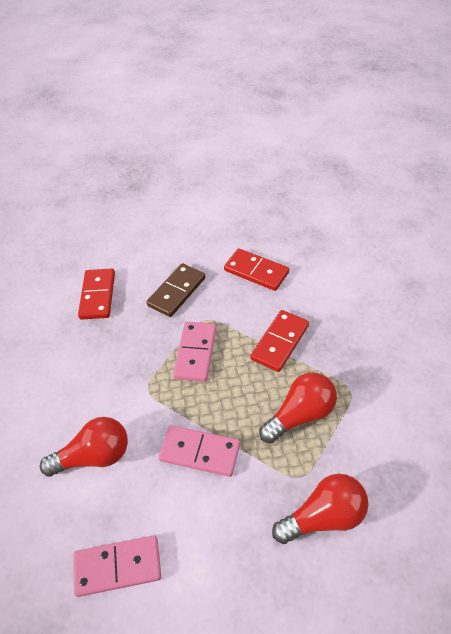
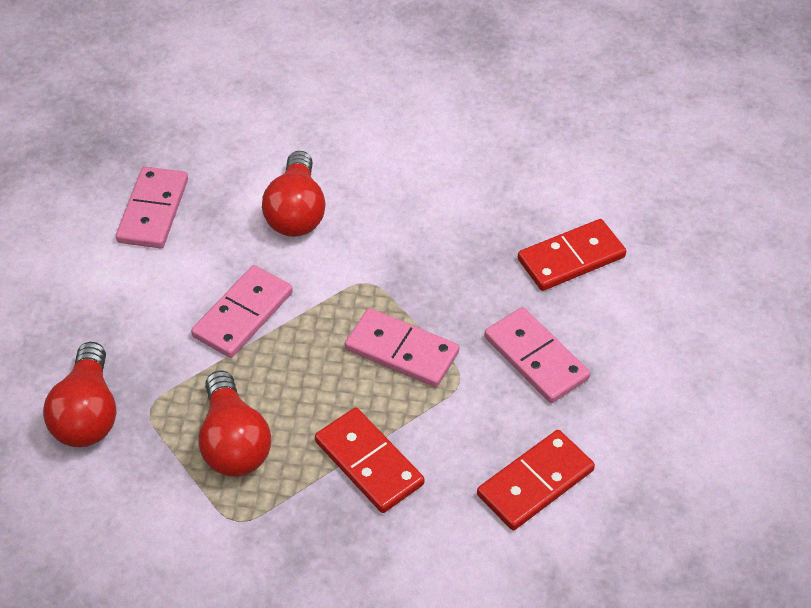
camera: 105 degrees right, 0 degrees up
(97, 295) = (571, 258): red domino -> red domino turned 45 degrees counterclockwise
(177, 292) = (535, 358): brown domino -> pink domino

